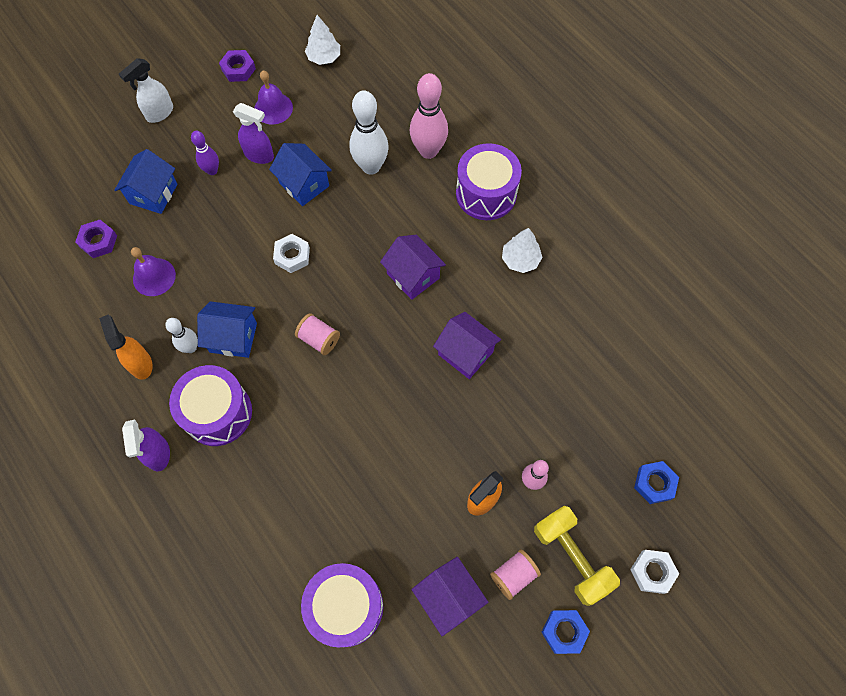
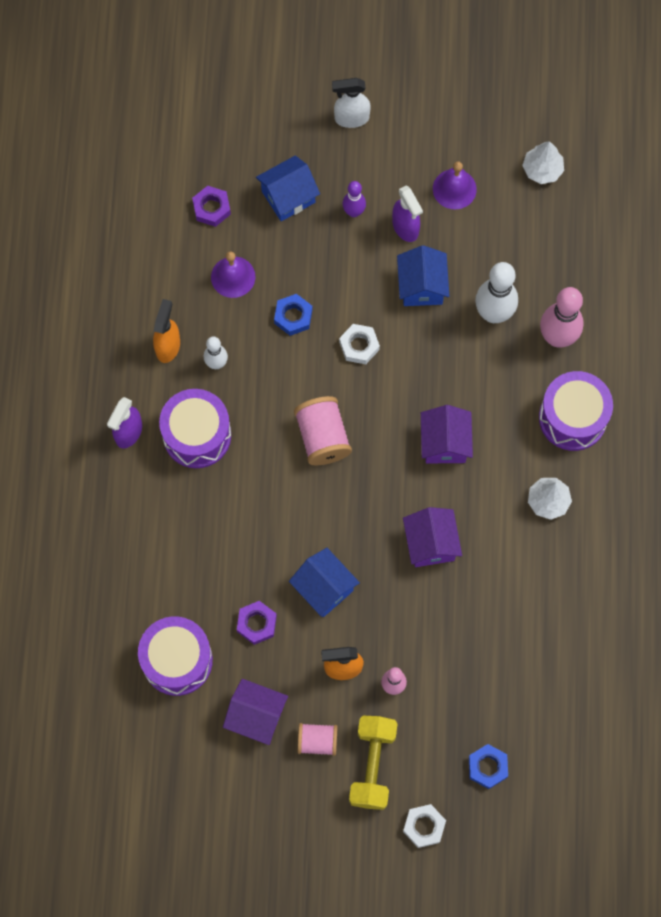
camera: 40 degrees right, 5 degrees up
(233, 337) = (256, 381): blue house -> blue house (324, 588)
(238, 69) = (454, 123): purple nut -> purple nut (256, 624)
(319, 339) = (322, 437): pink spool -> pink spool, size x1.55
(448, 597) = (256, 716): purple house -> purple house turned 75 degrees counterclockwise
(564, 631) = (319, 810): blue nut -> blue nut (293, 316)

